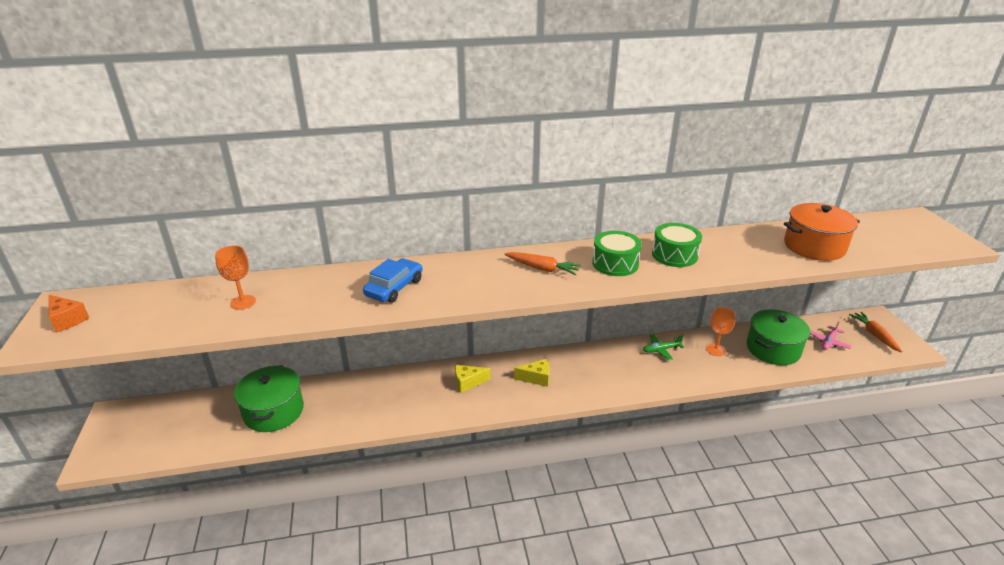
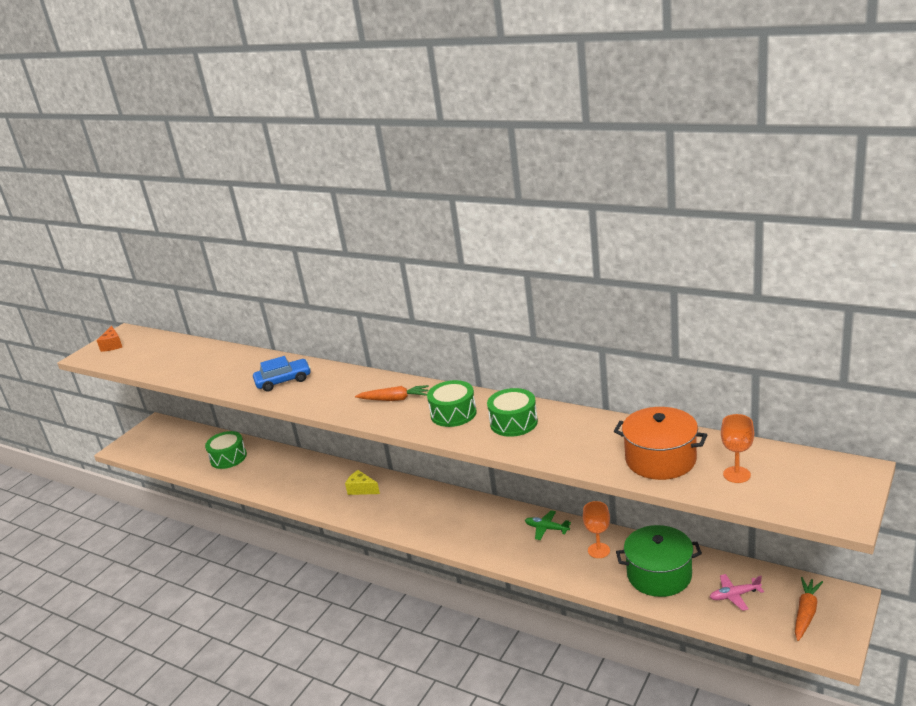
camera: 45 degrees right, 5 degrees down
(243, 302) = (196, 362): orange goblet -> orange goblet (736, 474)
(273, 411) = (228, 457): green pot -> green drum
(536, 378) = (413, 507): yellow cheese -> none
(542, 268) = (395, 399): orange carrot -> orange carrot turned 60 degrees counterclockwise

